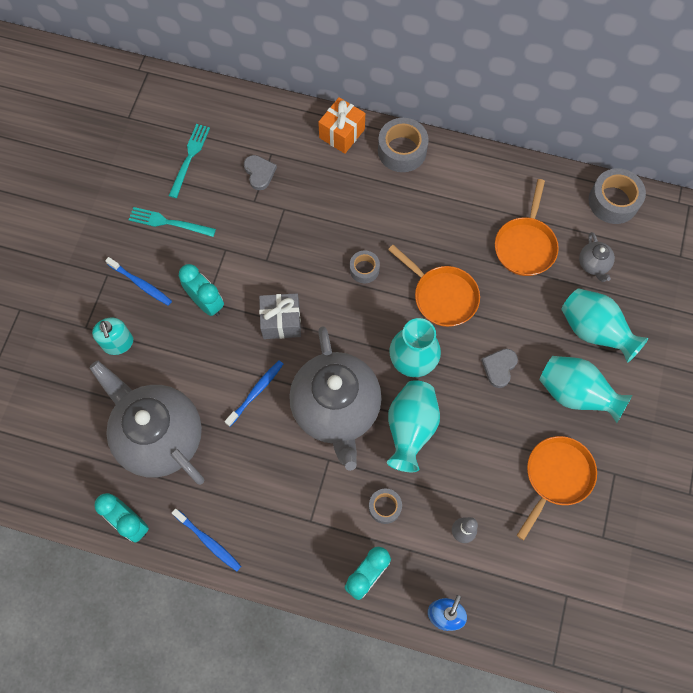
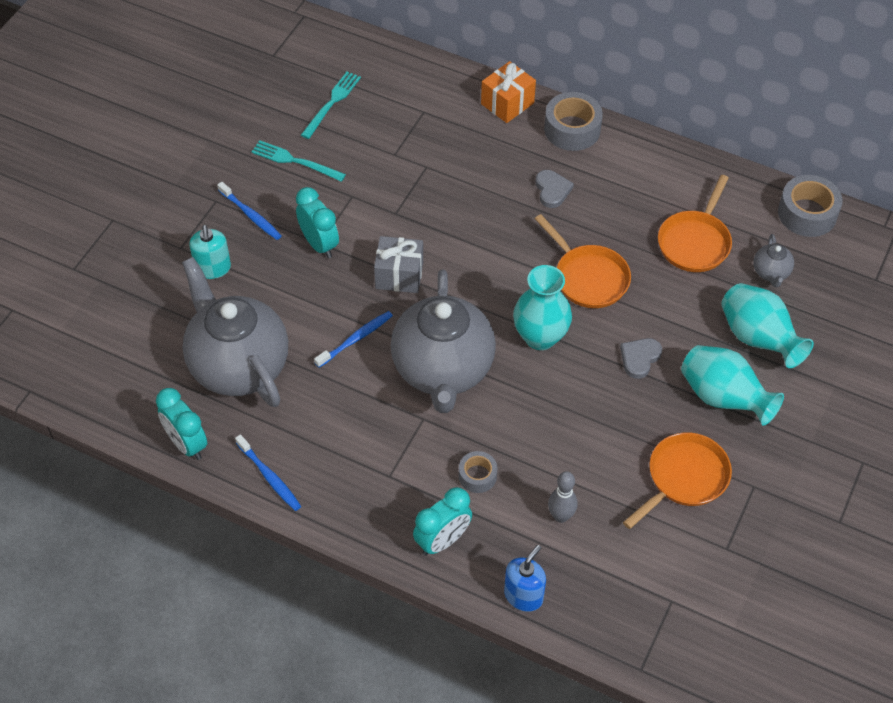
camera: 10 degrees right, 15 degrees down
(259, 173) = (406, 128): grey heart -> grey heart (552, 190)
(364, 269) = (504, 238): grey tape -> none
(410, 428) = (524, 402): turquoise vase -> none

